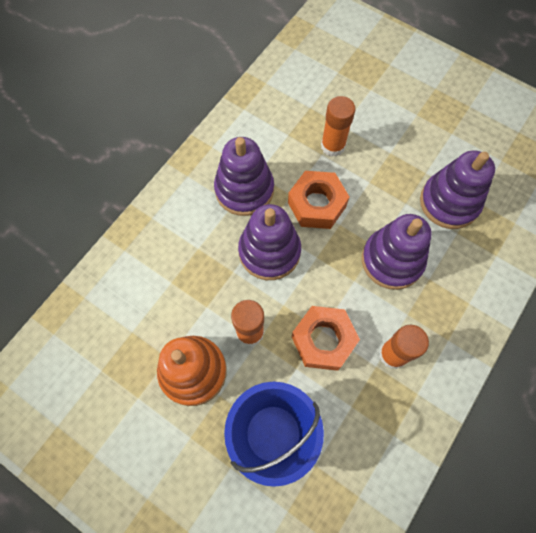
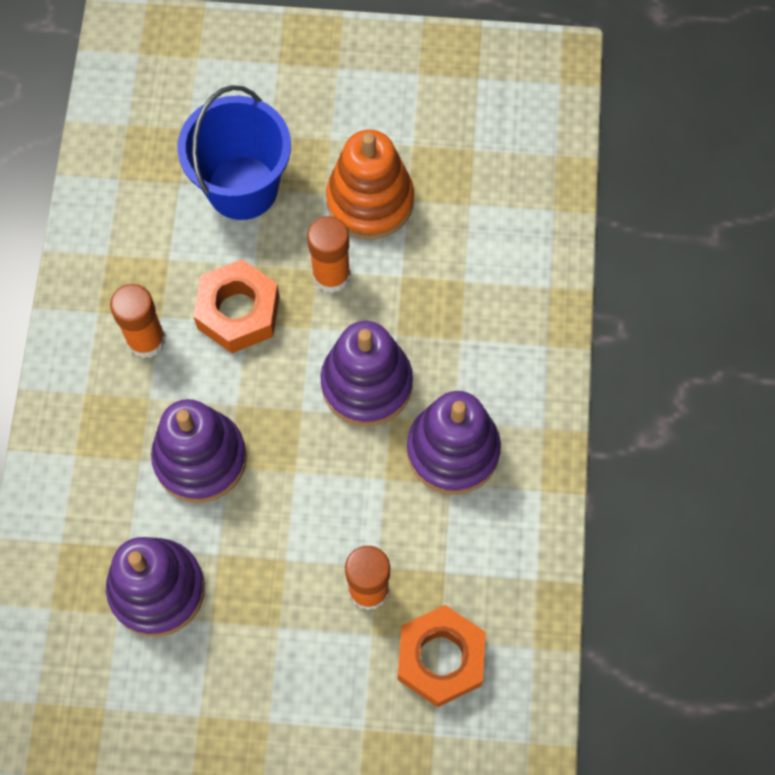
camera: 150 degrees right, 0 degrees up
(316, 204) = (341, 483): orange nut -> orange nut (440, 659)

